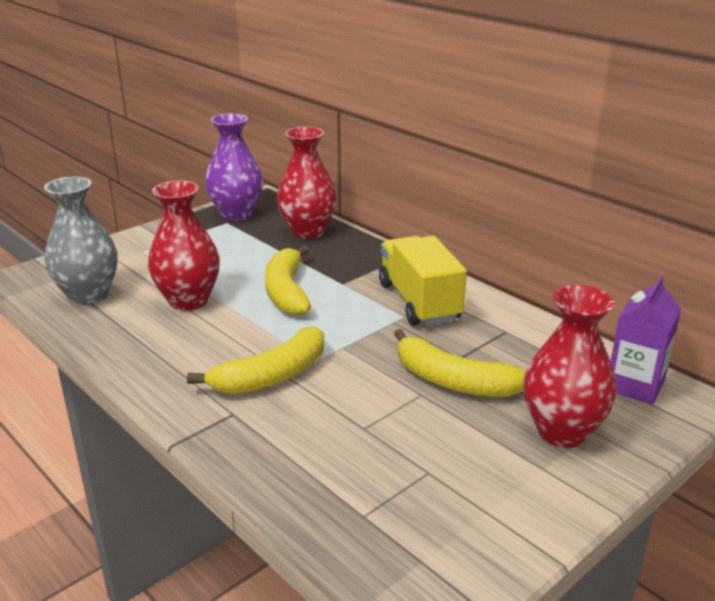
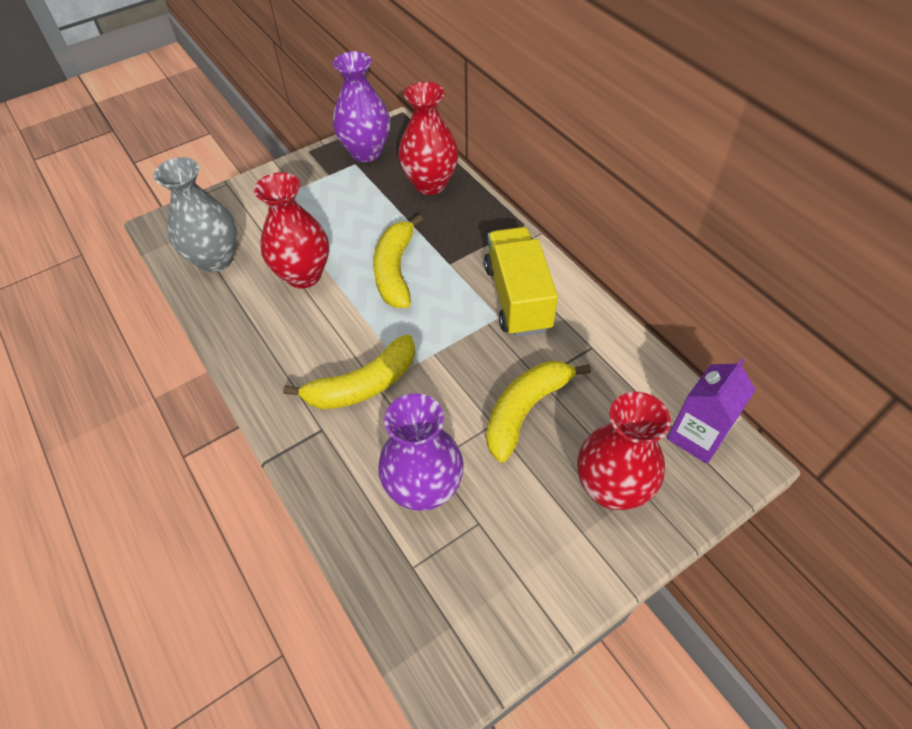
camera: 10 degrees right, 25 degrees up
(360, 450) = (424, 489): none -> purple vase
(453, 381) = (525, 410): yellow banana -> yellow banana turned 90 degrees clockwise

